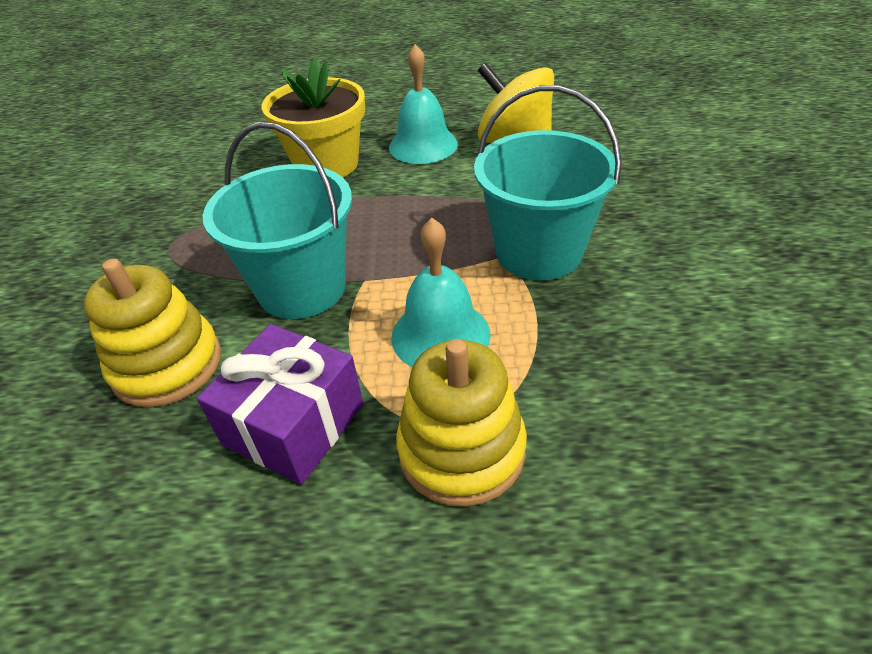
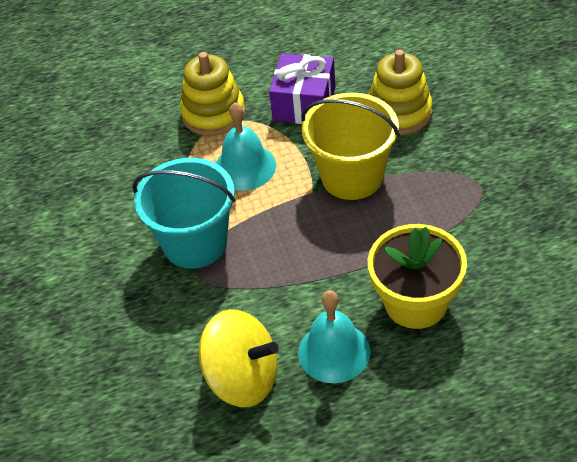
camera: 165 degrees right, 5 degrees up
(302, 288) = (352, 176): turquoise bucket -> yellow bucket

